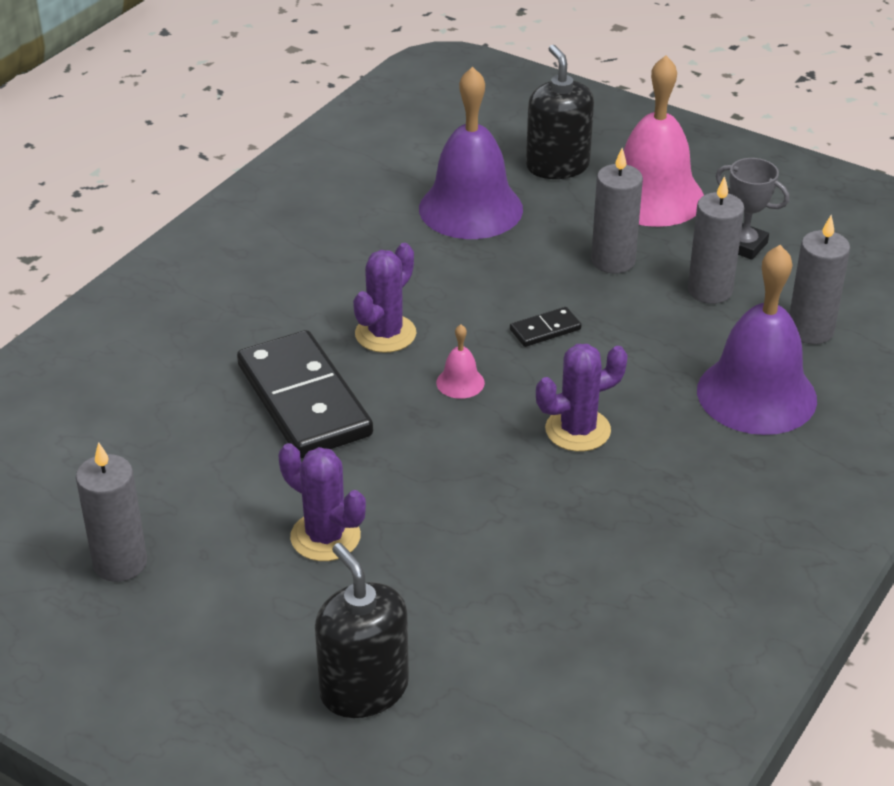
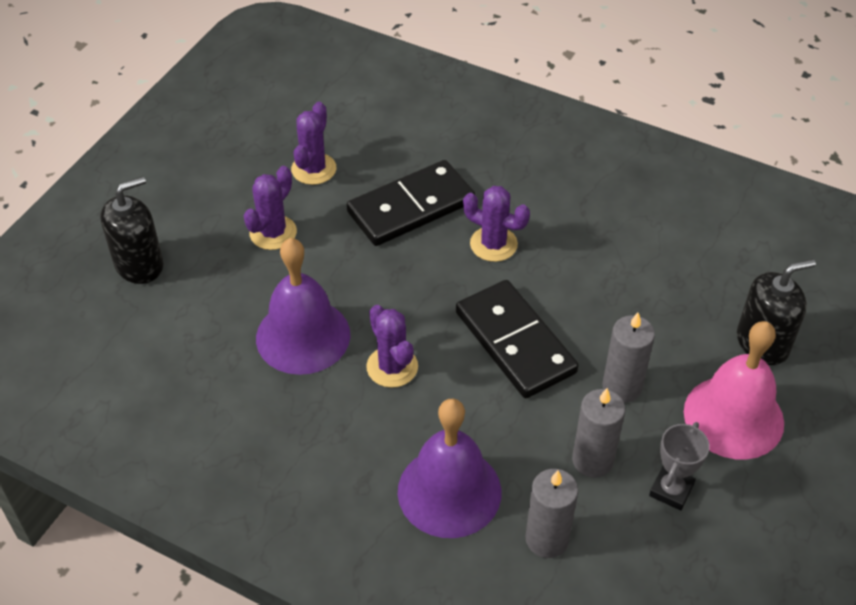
camera: 85 degrees right, 10 degrees up
(120, 563) = (249, 141): grey candle -> none
(203, 492) = (314, 169): none -> purple cactus
(460, 382) = (441, 292): pink bell -> none
(470, 208) = (676, 284): purple bell -> purple bell (303, 336)
(545, 329) = (515, 342): black domino -> black domino, size x2.37

